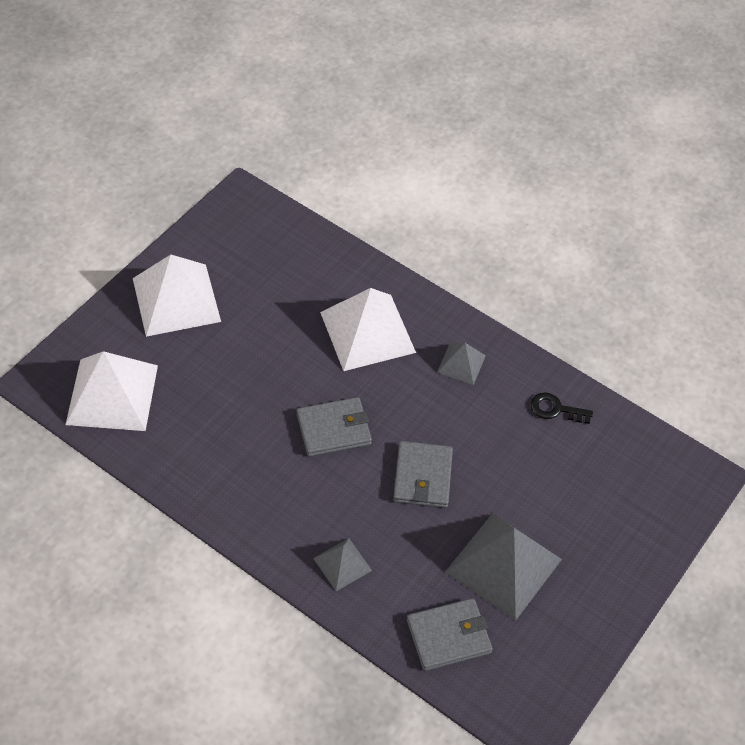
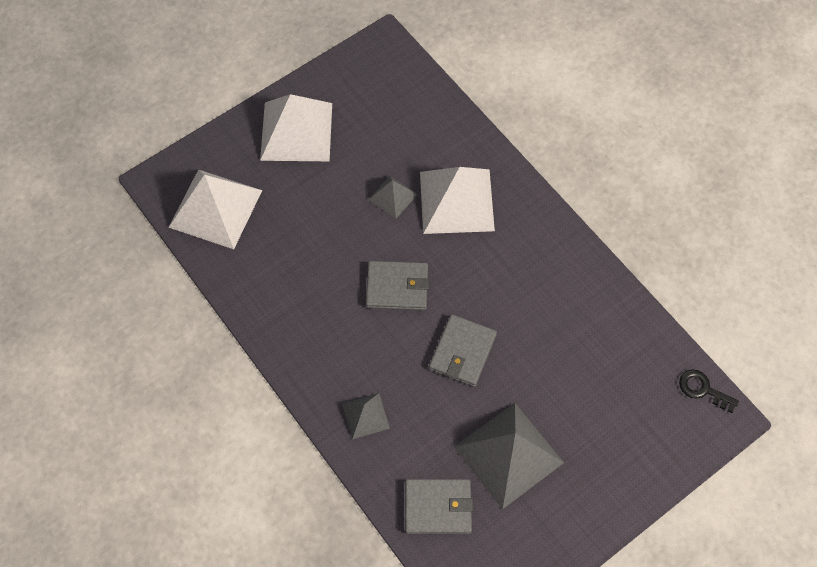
camera: 20 degrees right, 10 degrees up
(461, 364) = (532, 251): grey pyramid -> grey pyramid (392, 197)
(555, 409) = (606, 317): black key -> black key (703, 389)

